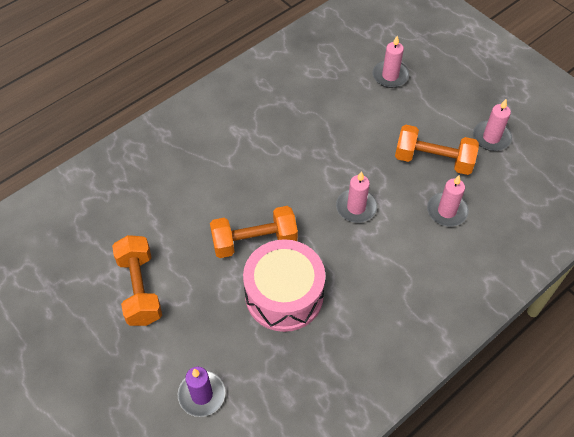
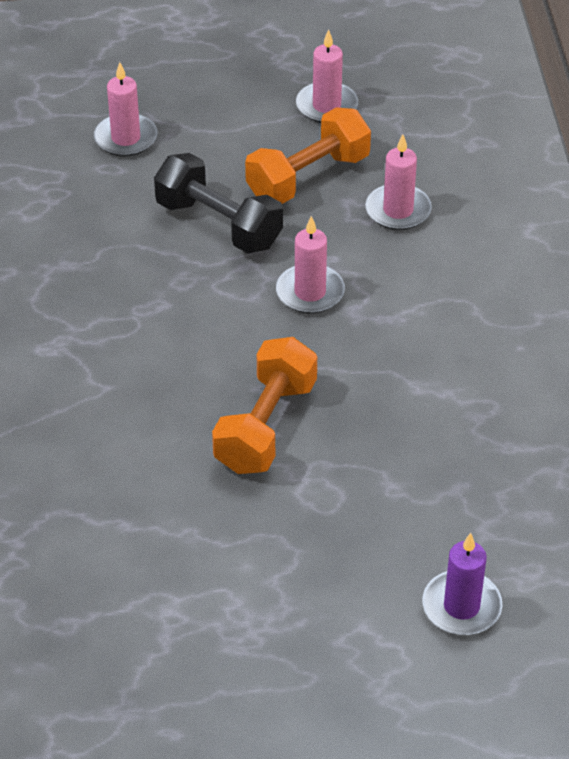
camera: 55 degrees left, 10 degrees down
(140, 289) = (228, 597): orange dumbbell -> none
(284, 295) = (381, 439): pink drum -> none
(367, 144) = (218, 224): none -> black dumbbell

